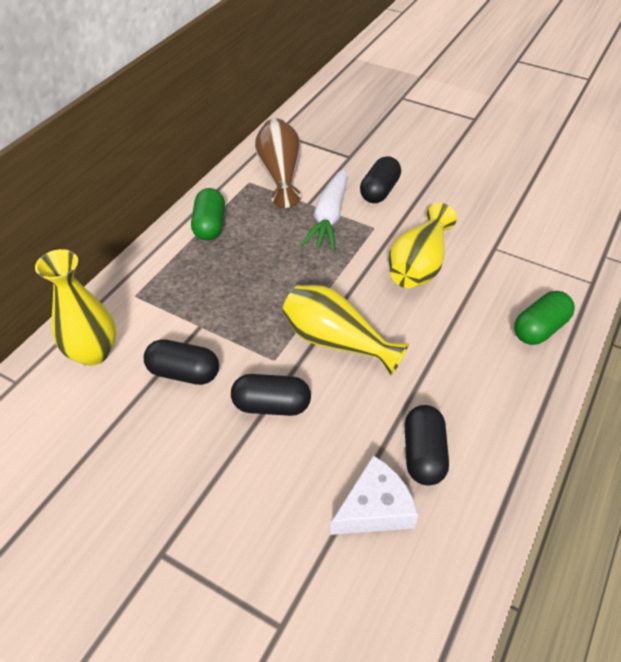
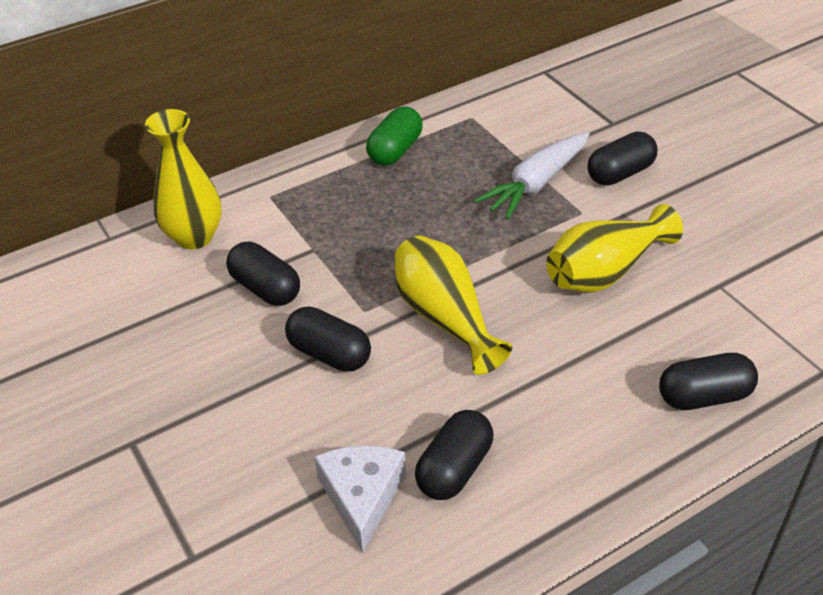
camera: 30 degrees right, 5 degrees down
(280, 174) = (513, 119): brown vase -> none
(374, 508) = (362, 496): white cheese -> white cheese turned 90 degrees counterclockwise
(539, 328) = (704, 396): green capsule -> black capsule

